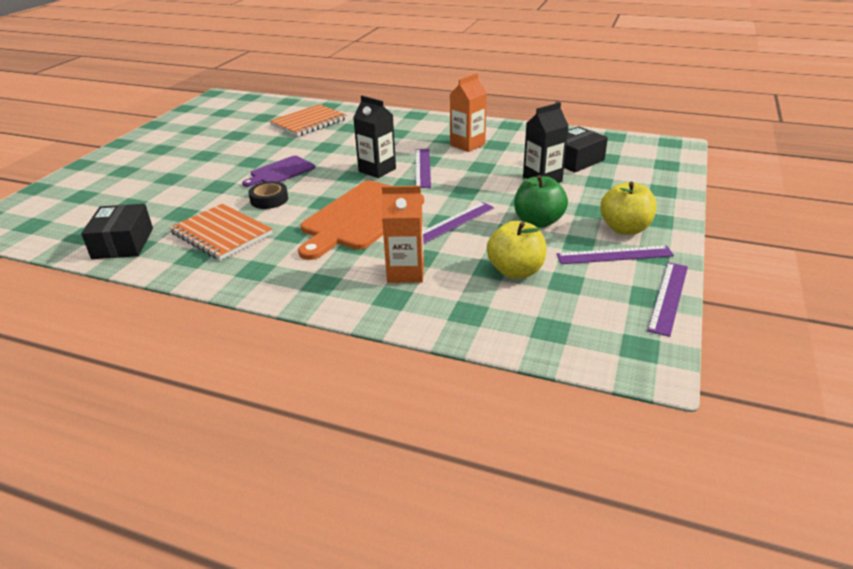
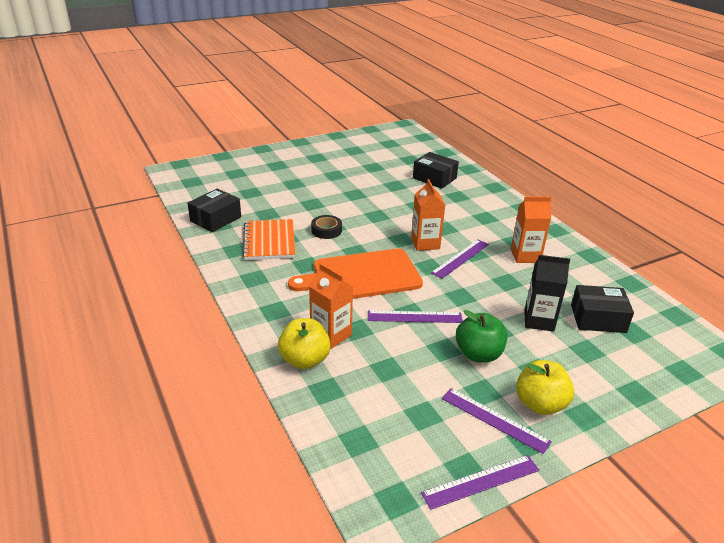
camera: 40 degrees right, 0 degrees up
(280, 172) = (361, 211): purple cutting board -> none
(309, 122) = (434, 178): orange notebook -> black box
(377, 170) = (425, 243): black carton -> orange carton
(515, 271) = (401, 382): yellow apple -> yellow apple (304, 360)

